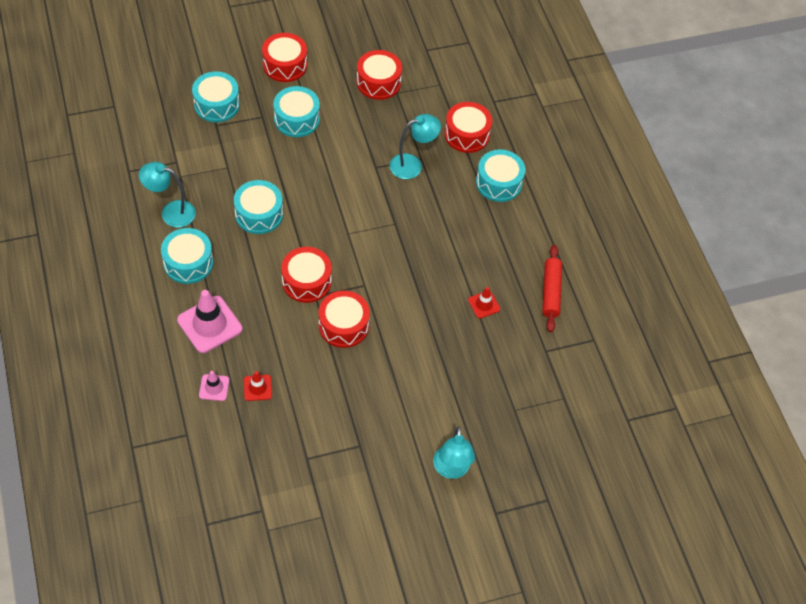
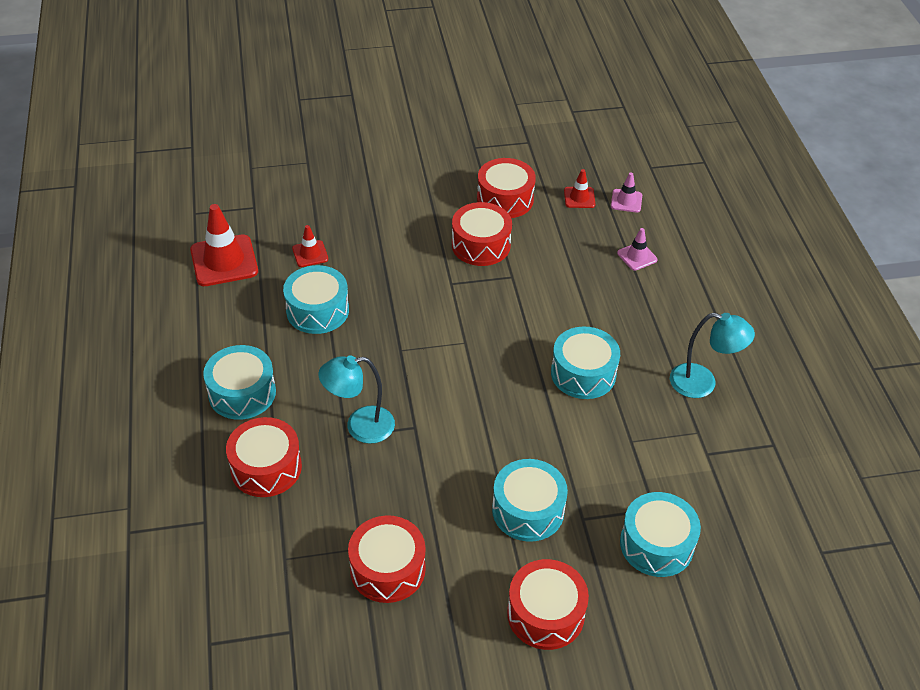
camera: 170 degrees left, 10 degrees down
(188, 263) = (670, 321): turquoise drum -> turquoise drum (317, 310)
(209, 324) = (637, 256): pink traffic cone -> pink traffic cone, size x0.52
(306, 281) = (522, 291): red drum -> red drum (505, 199)
(451, 470) = (386, 124): turquoise lamp -> none
(550, 292) = (224, 261): red rolling pin -> red traffic cone

